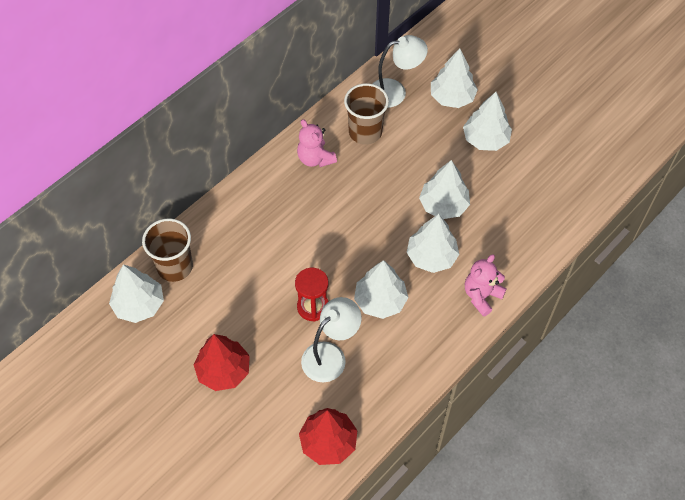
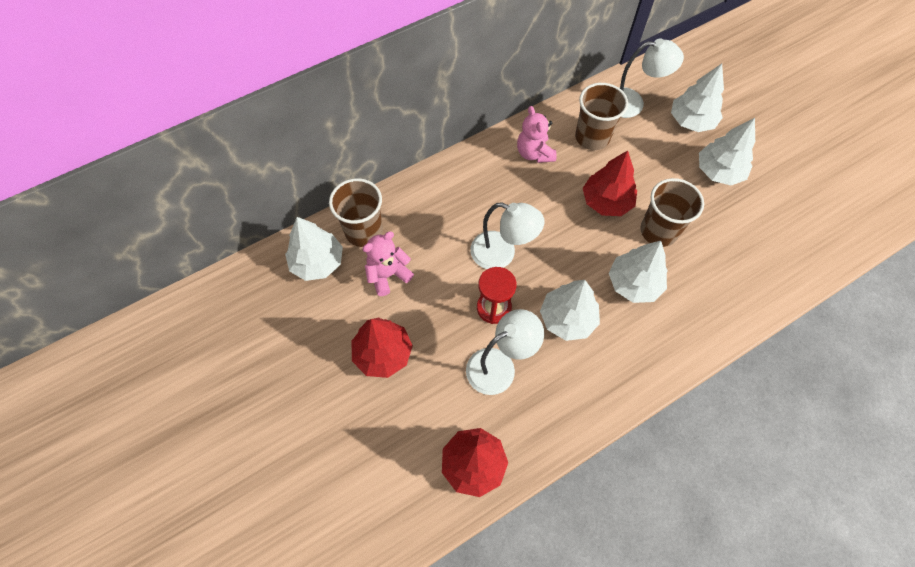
camera: 15 degrees right, 5 degrees up
(308, 257) = (502, 254): none -> white lamp
(391, 189) = (606, 202): none -> red tree
(443, 205) = (658, 231): white tree -> brown cup
(481, 296) = (680, 340): pink teddy bear -> pink teddy bear (388, 275)

